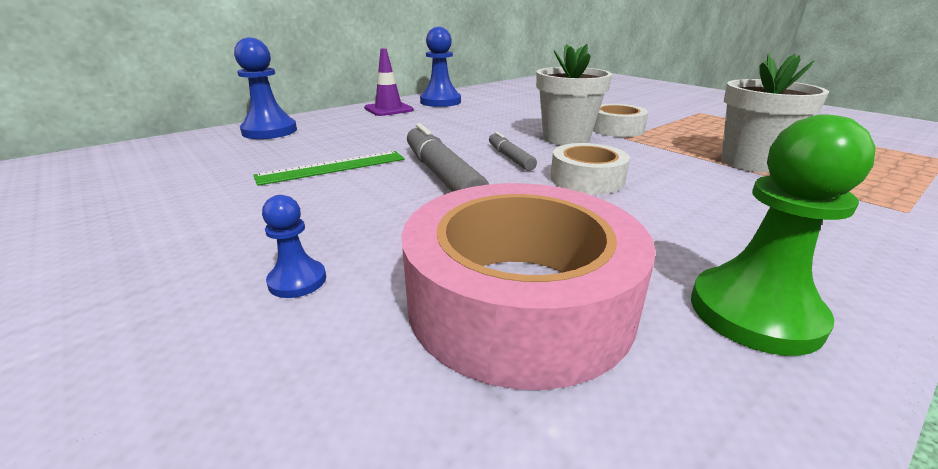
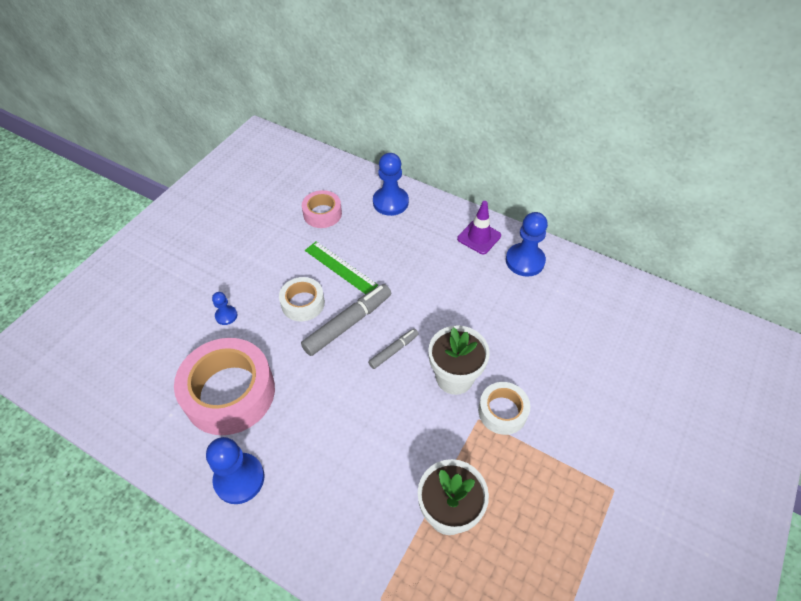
camera: 70 degrees right, 25 degrees up
(206, 166) = (322, 213): none -> pink tape
(587, 179) = (370, 402): white tape -> white tape (303, 303)
(754, 313) = (239, 479): green pawn -> blue pawn

